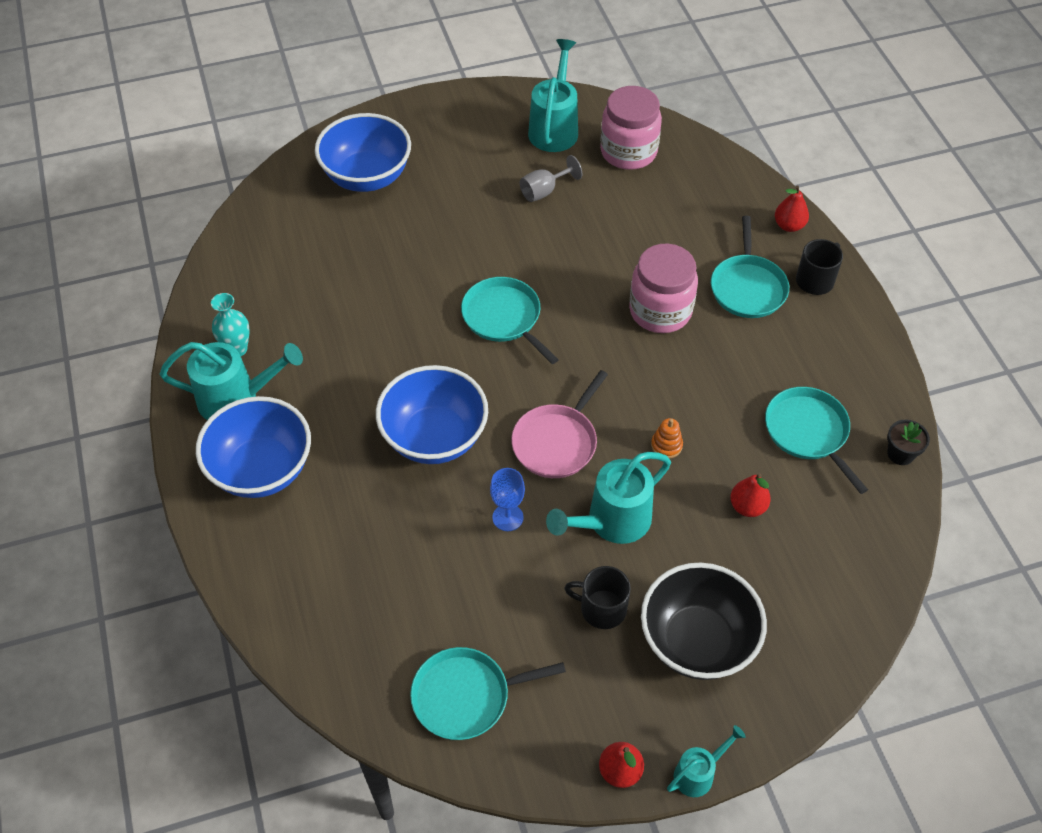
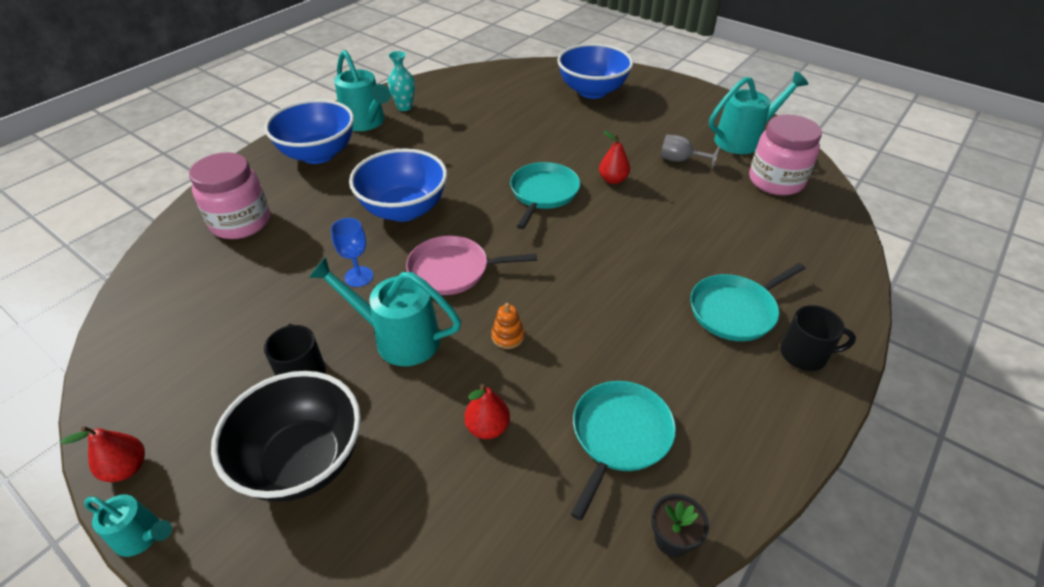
camera: 55 degrees right, 10 degrees down
(466, 696) = (171, 330): turquoise pan -> none
(660, 311) = (644, 268): pink jar -> pink jar (241, 222)
(789, 225) = (840, 306): red pear -> red pear (613, 180)

